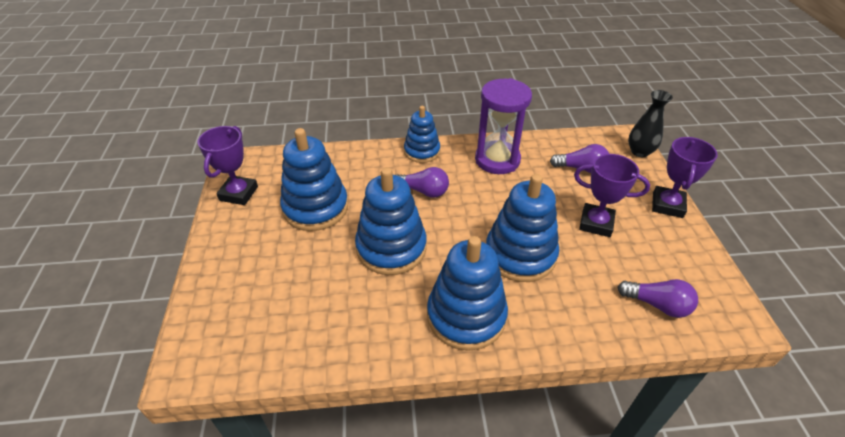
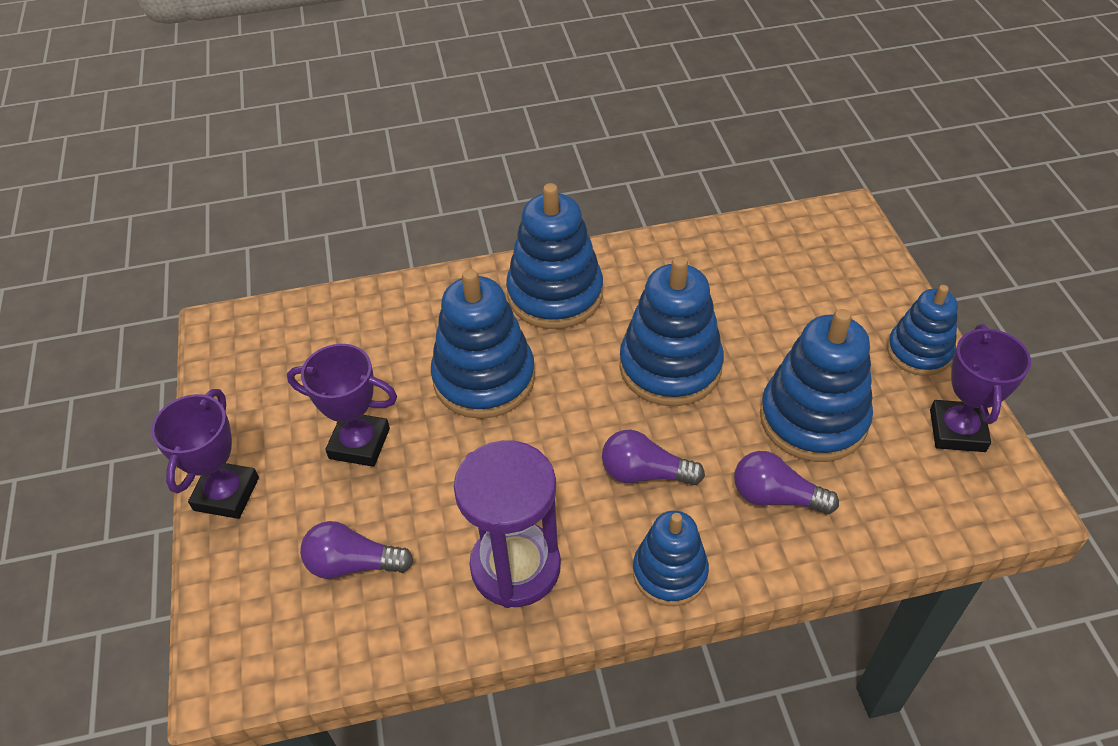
camera: 175 degrees right, 5 degrees up
(223, 239) = (919, 351): none -> blue stacking toy
(639, 152) = (217, 628): black vase -> none
(657, 305) = (316, 333): purple light bulb -> purple light bulb (776, 496)

